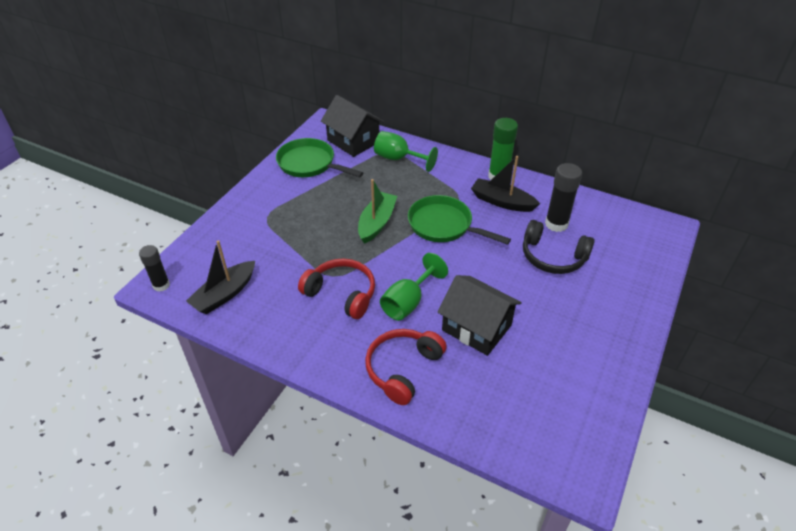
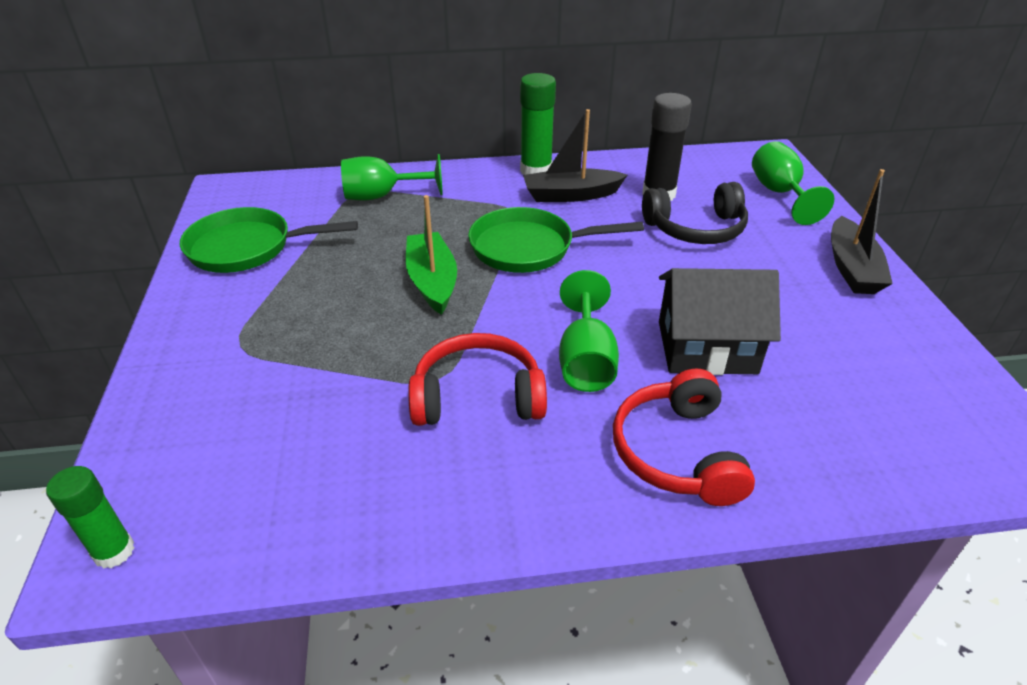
camera: 35 degrees left, 5 degrees down
(161, 285) = (114, 551): black glue stick -> green glue stick
(224, 294) = (269, 499): black boat -> black boat (852, 268)
(353, 141) = (291, 197): black house -> none
(638, 258) = (779, 193): none -> green goblet

